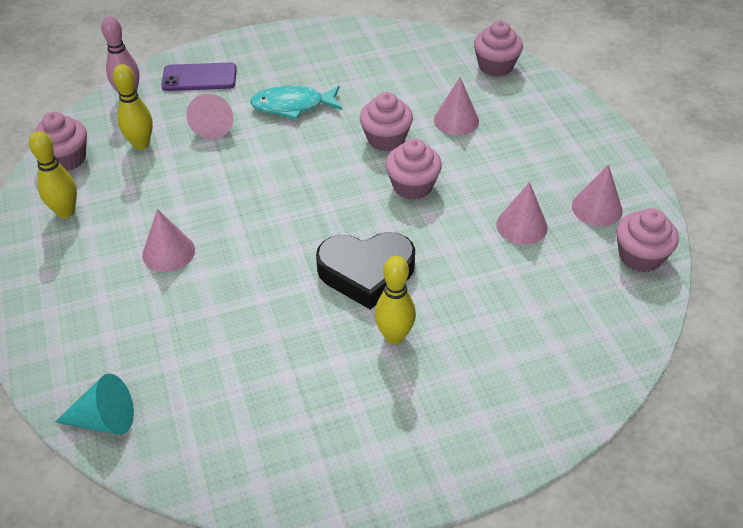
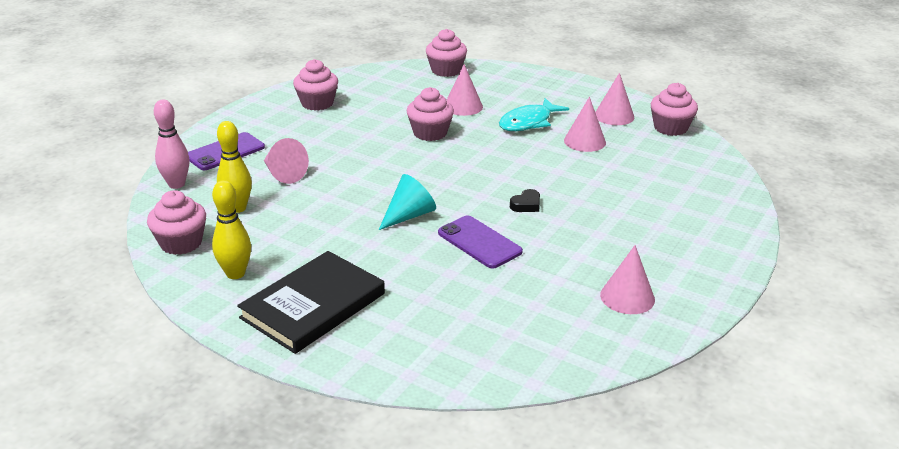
camera: 40 degrees left, 15 degrees down
(78, 278) = (313, 306): none -> black book
(104, 419) = (469, 369): turquoise cone -> turquoise cone (409, 215)
(168, 252) = (365, 258): pink cone -> pink cone (627, 297)
(274, 291) = (479, 242): none -> purple phone
(292, 106) = (331, 141): turquoise fish -> turquoise fish (528, 122)
(366, 273) = (526, 205): black heart -> black heart, size x0.41
(394, 336) = (593, 227): yellow bowling pin -> none
(412, 186) = (486, 149): pink cupcake -> pink cupcake (317, 103)

